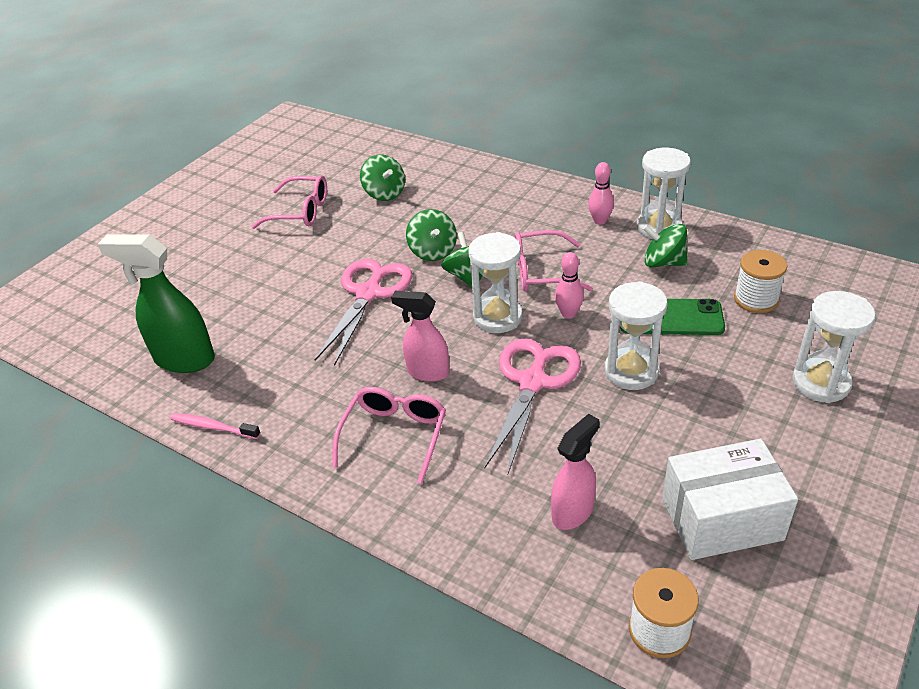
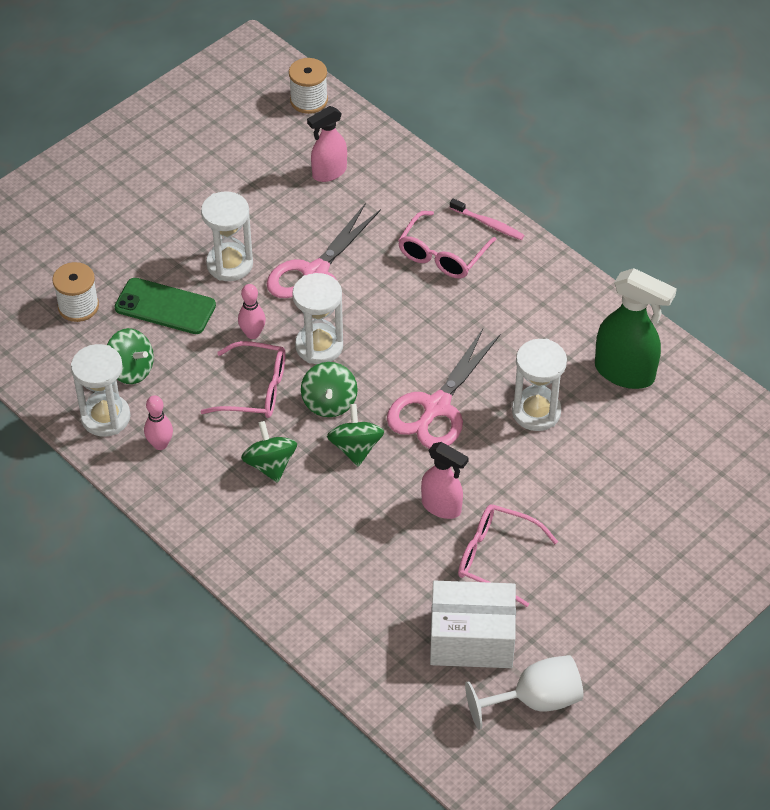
camera: 170 degrees left, 10 degrees up
(213, 427) = (593, 297): pink toothbrush -> pink toothbrush (488, 224)
(266, 154) = (535, 701): none -> white goblet
(384, 193) = (387, 563): green spinning top -> green spinning top (270, 464)
(427, 372) = (401, 305): pink spray bottle -> pink spray bottle (442, 507)
(721, 519) = (232, 147): white box -> white box (471, 639)
(820, 383) = (90, 220): white hourglass -> white hourglass (536, 412)

